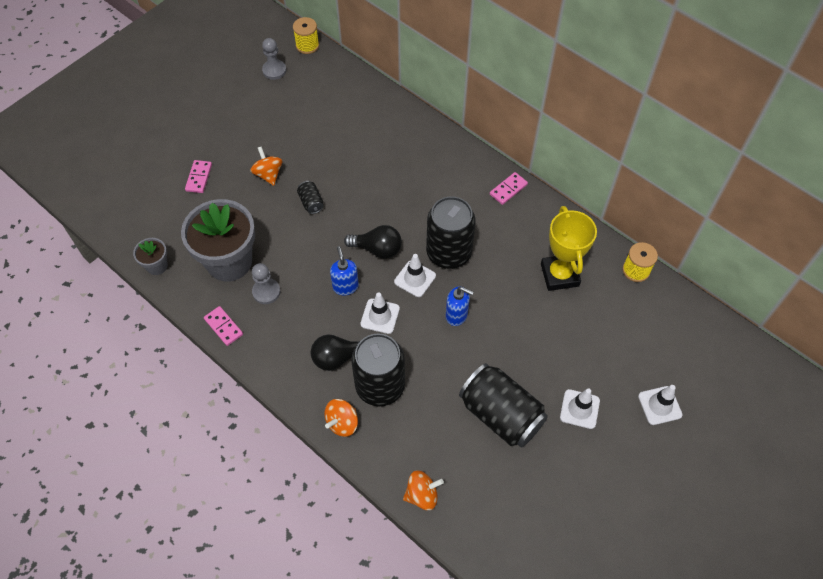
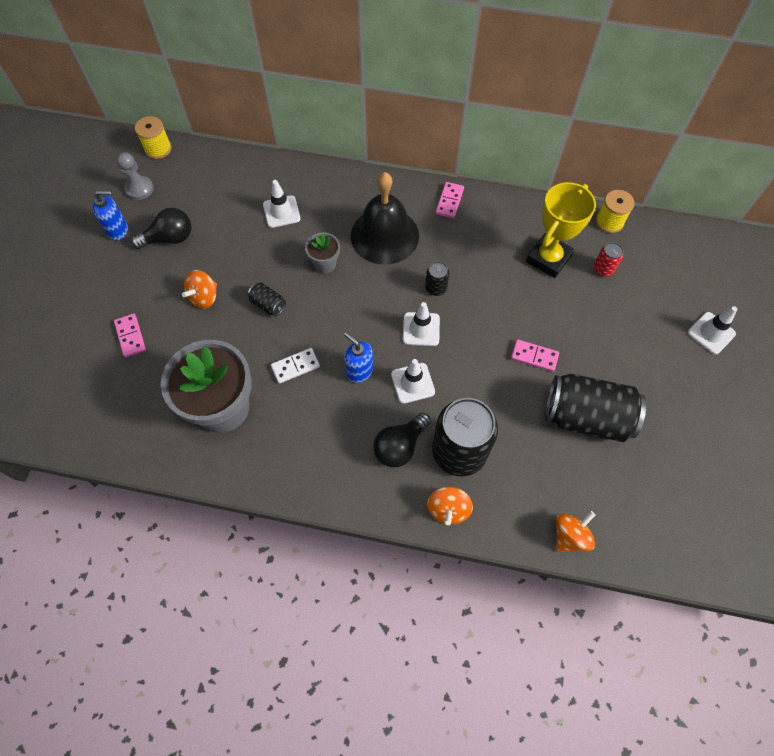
camera: 30 degrees left, 5 degrees up
(157, 266) = (145, 452): grey flower pot -> grey flower pot (325, 264)
(223, 327) = (262, 478): pink domino -> pink domino (534, 356)
(266, 292) = (282, 418): grey pawn -> none
(268, 174) = (204, 297): orange spinning top -> orange spinning top turned 90 degrees counterclockwise
(300, 259) = (295, 366): none -> white domino
(377, 249) = (365, 318): black light bulb -> black light bulb (169, 238)
(436, 192) = (384, 235): none -> black bell
(448, 253) = (436, 288): black can -> black can, size x0.44
(456, 315) = (483, 344): blue soap dispenser -> blue soap dispenser (118, 230)
(559, 275) = (548, 258): yellow trophy -> yellow trophy turned 75 degrees clockwise
(579, 409) = (649, 373): white traffic cone -> white traffic cone (281, 212)
(601, 306) = (603, 269): none -> red can

